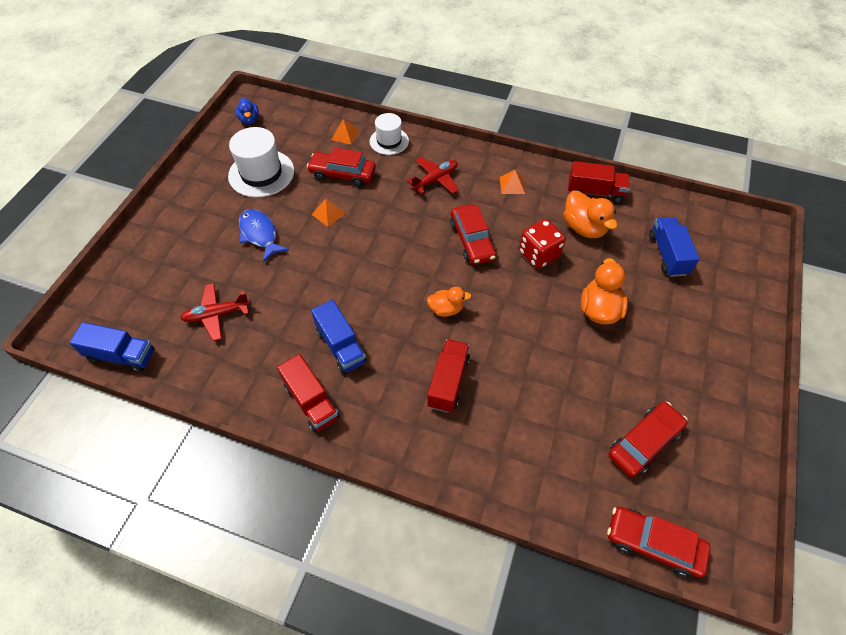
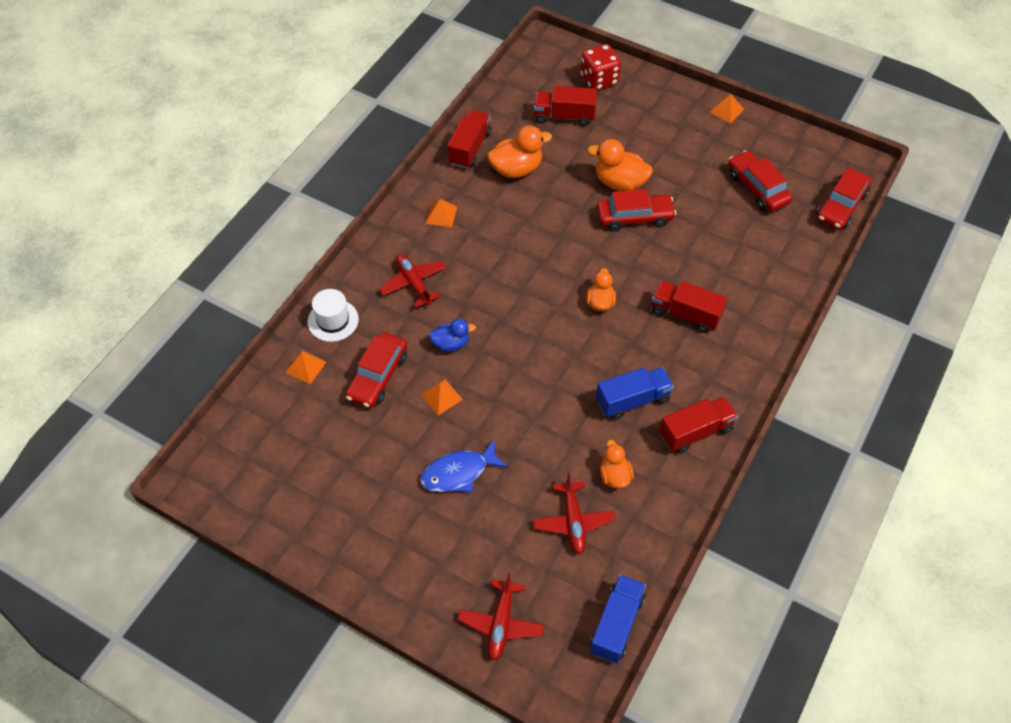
camera: 80 degrees left, 0 degrees up
(130, 278) = (501, 623): none -> red plane
(249, 120) = (236, 480): blue duck -> blue duck (451, 344)
(261, 173) = (350, 468): white hat -> none
(261, 340) = (614, 476): none -> orange duck
(472, 240) = (513, 265): red car -> red car (634, 217)
(538, 254) = (544, 213): red dice -> red dice (599, 80)
(667, 254) = (564, 116): blue truck -> red truck
(751, 403) = (726, 110): none -> orange pyramid

